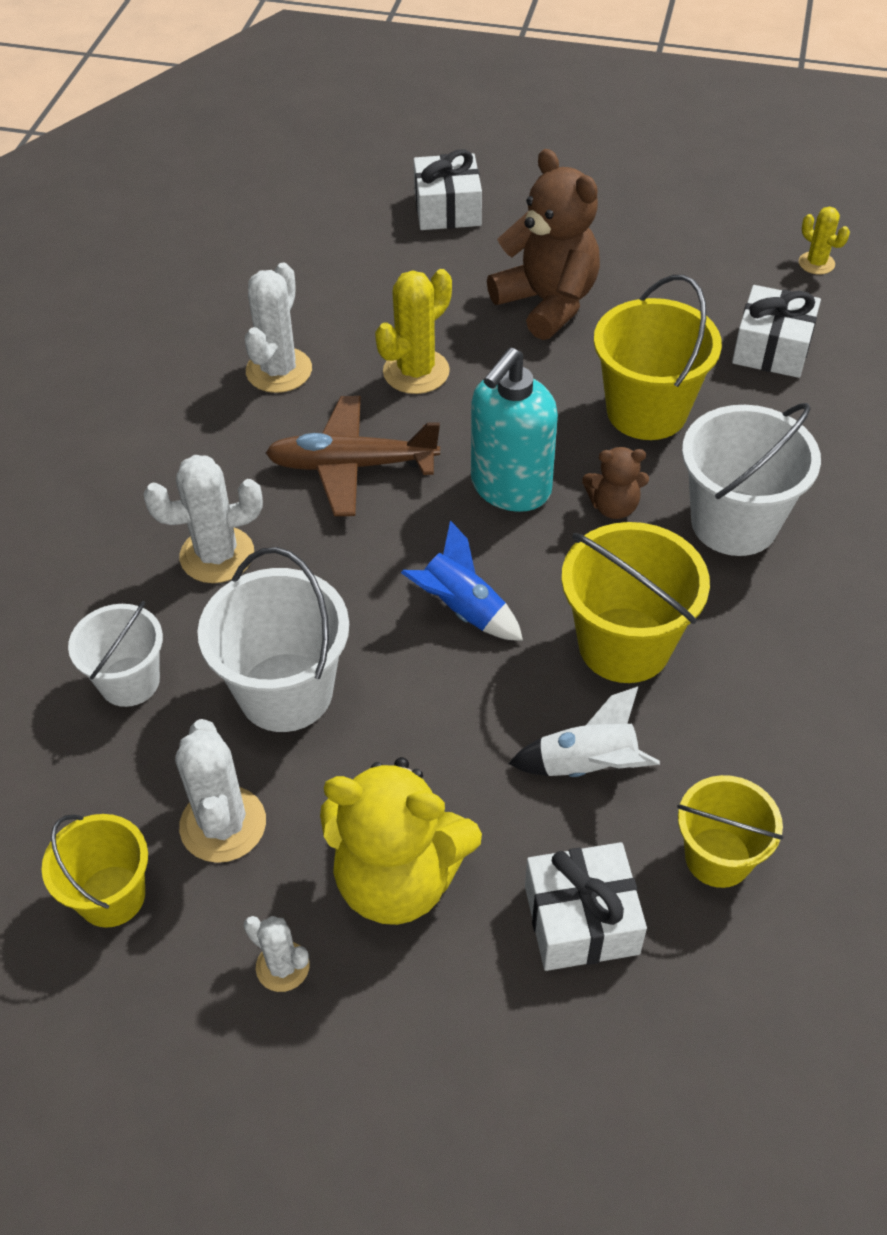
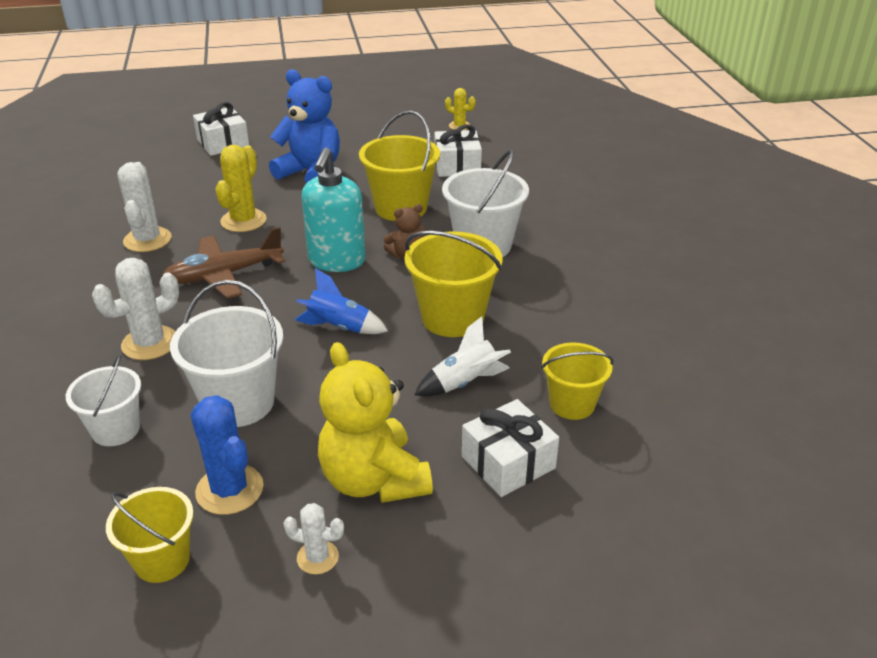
camera: 25 degrees left, 15 degrees down
(223, 824) = (229, 490): white cactus -> blue cactus
(398, 878) = (374, 480): yellow teddy bear -> yellow teddy bear turned 75 degrees clockwise
(547, 303) = (311, 173): brown teddy bear -> blue teddy bear

